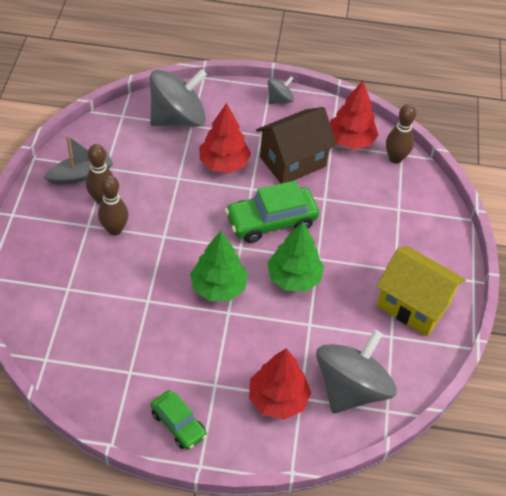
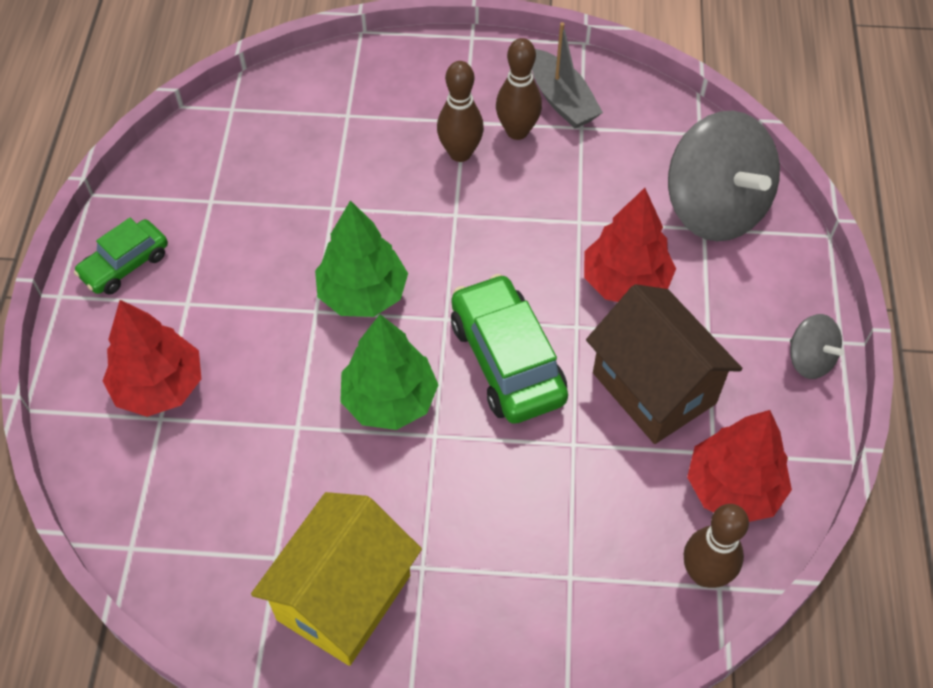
camera: 90 degrees right, 5 degrees up
(351, 388) = (174, 491): grey spinning top -> none

